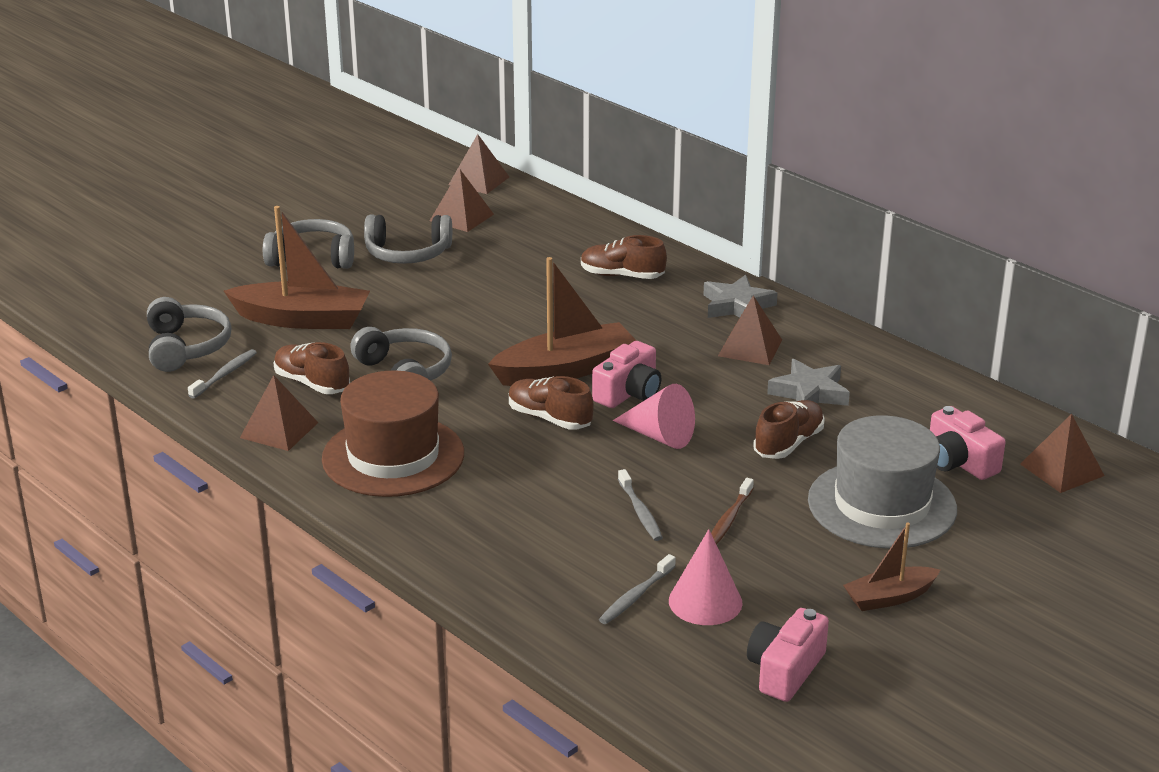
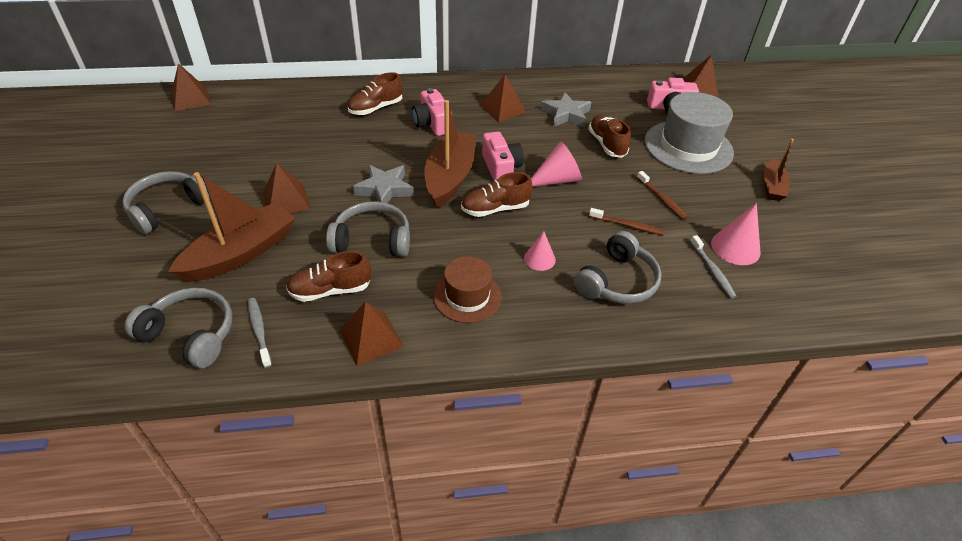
camera: 55 degrees left, 15 degrees up
(393, 456) = (467, 296): brown hat -> brown hat, size x0.60
(407, 253) = (230, 167): grey headphones -> grey headphones (617, 281)
(461, 217) = (222, 126): brown pyramid -> brown pyramid (286, 200)
(503, 476) = (539, 259): none -> pink cone
(640, 512) = (627, 225): grey toothbrush -> brown toothbrush
(737, 306) = (457, 92): grey star -> grey star (384, 189)
(785, 670) = (818, 253): pink camera -> pink camera (432, 124)

